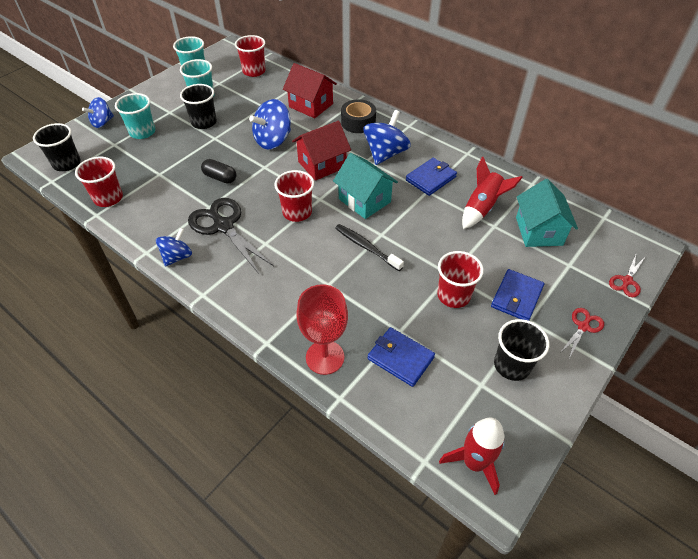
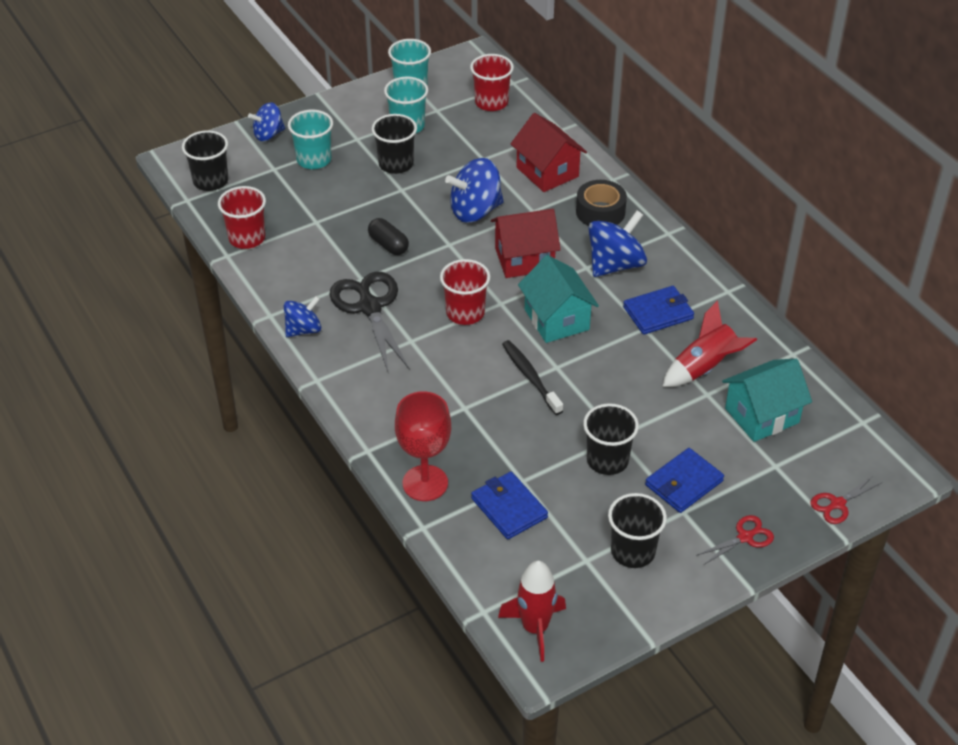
camera: 20 degrees right, 5 degrees down
(453, 295) = (607, 460): red cup -> black cup
(539, 231) = (762, 415): turquoise house -> turquoise house turned 45 degrees clockwise

